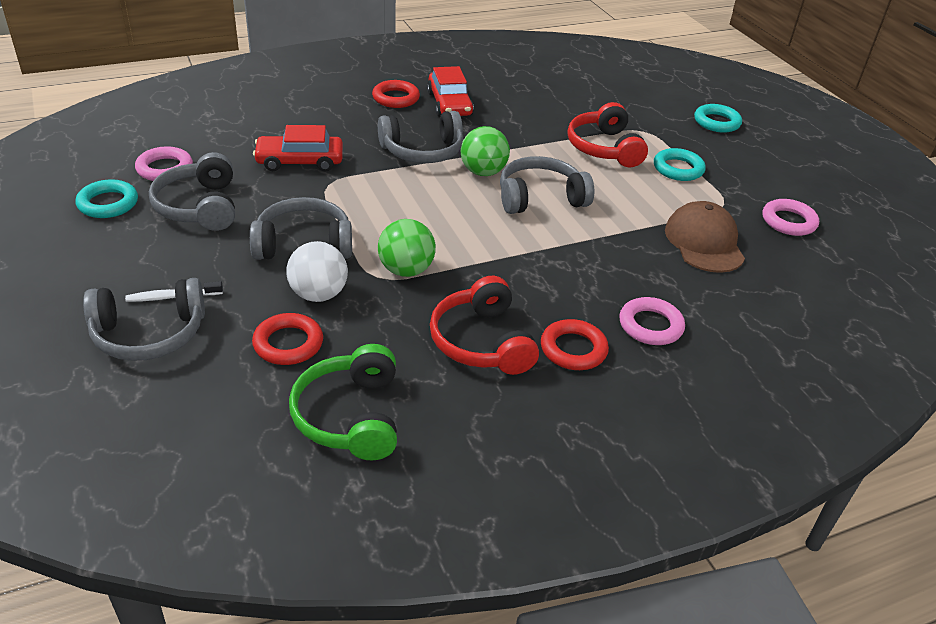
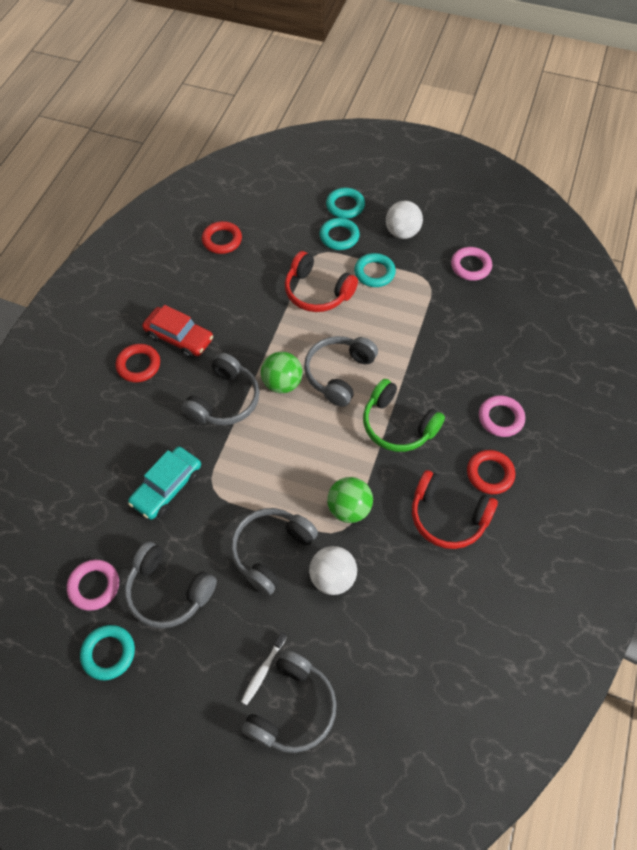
camera: 45 degrees left, 20 degrees up
(288, 343) = (367, 627): red ring -> red ring (222, 240)
(300, 161) = (167, 487): red car -> turquoise car
(350, 416) = (457, 634): green headphones -> green headphones (397, 425)
(680, 133) = (339, 236): none -> turquoise ring
(704, 242) = (453, 326): brown cap -> none
(748, 164) = (402, 232): none -> white ball

